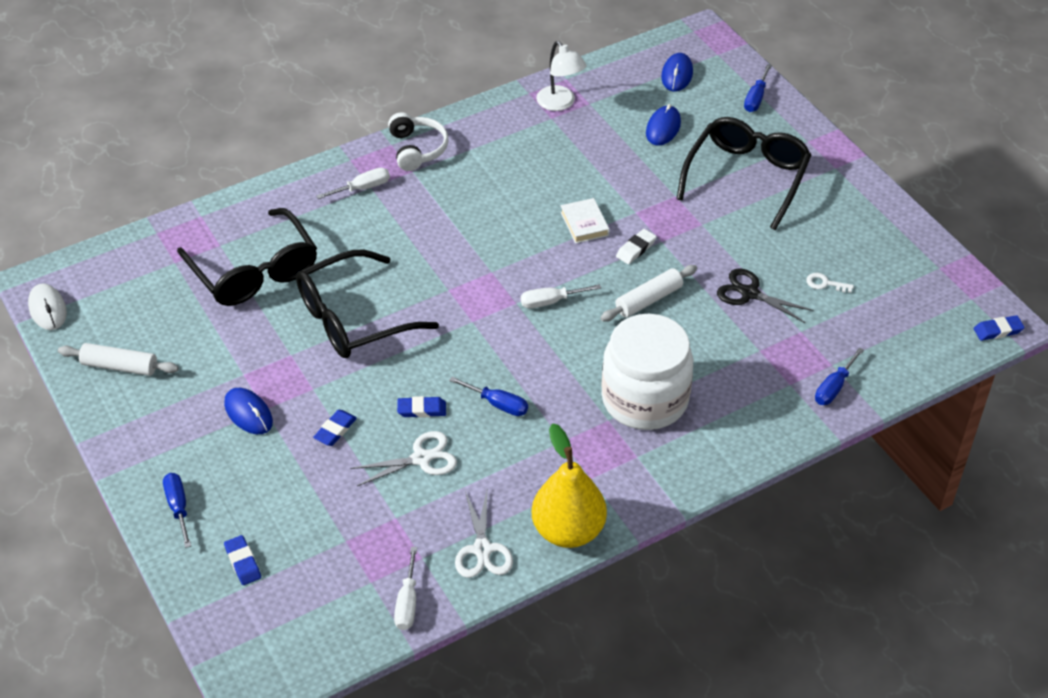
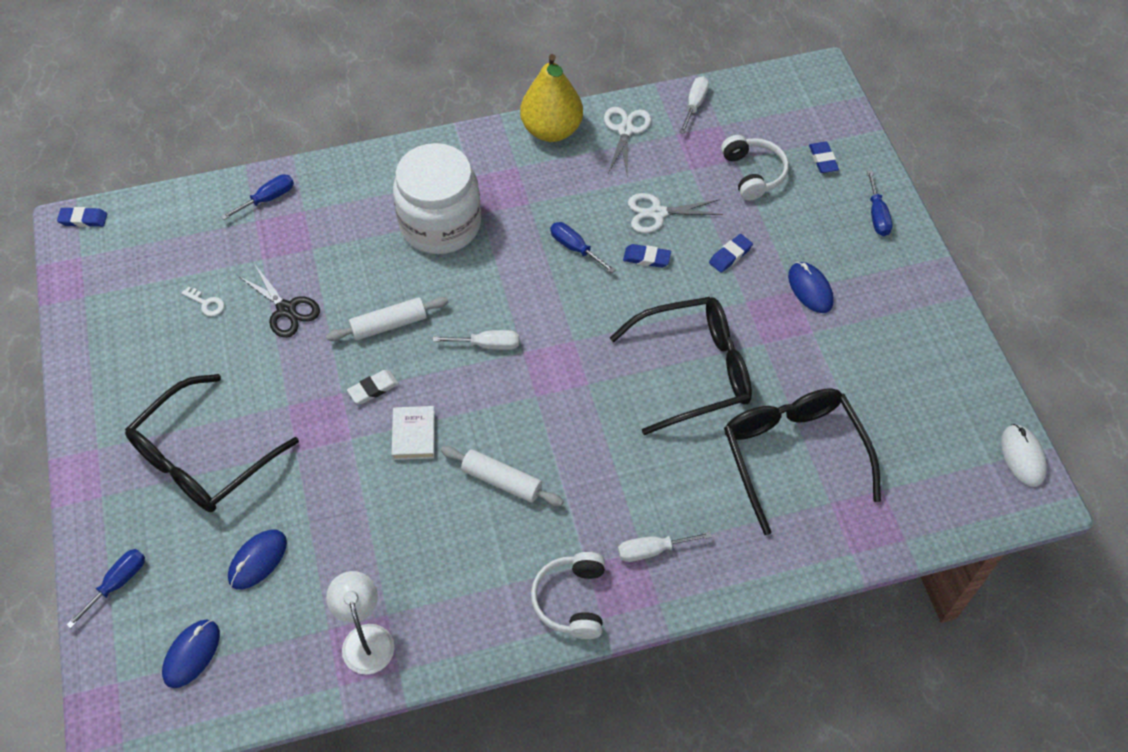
camera: 165 degrees left, 10 degrees up
(119, 366) = (938, 367): white rolling pin -> white rolling pin (502, 481)
(323, 527) = (753, 174): none -> white headphones

